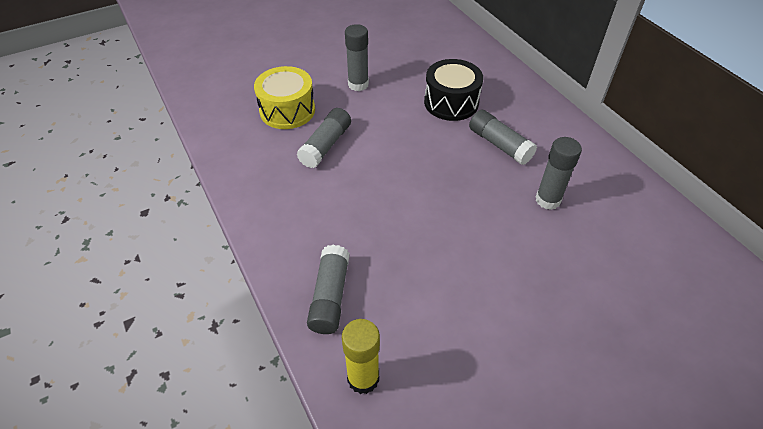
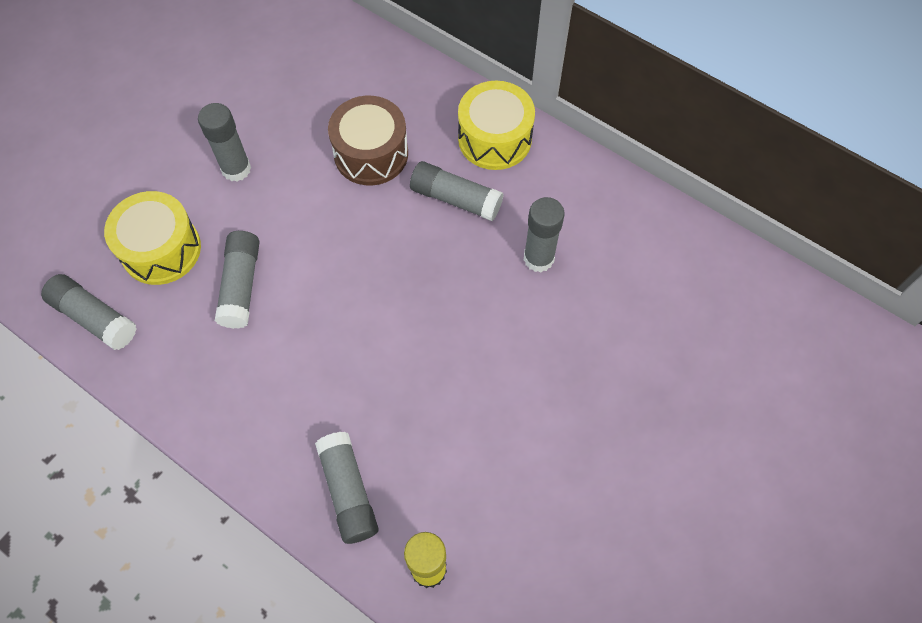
camera: 25 degrees left, 15 degrees up
(225, 132) = (94, 318): none -> grey glue stick
(451, 102) = (371, 154): black drum -> brown drum
(544, 120) = (494, 139): none -> yellow drum

